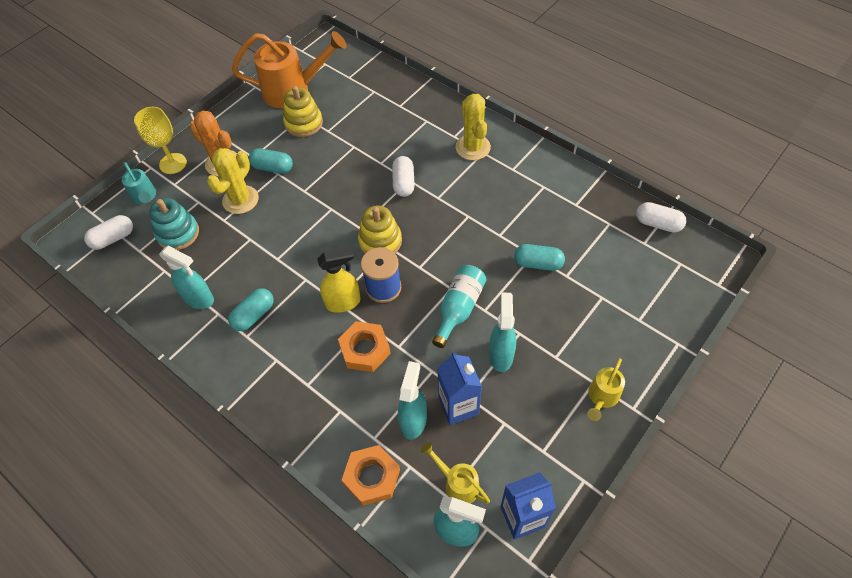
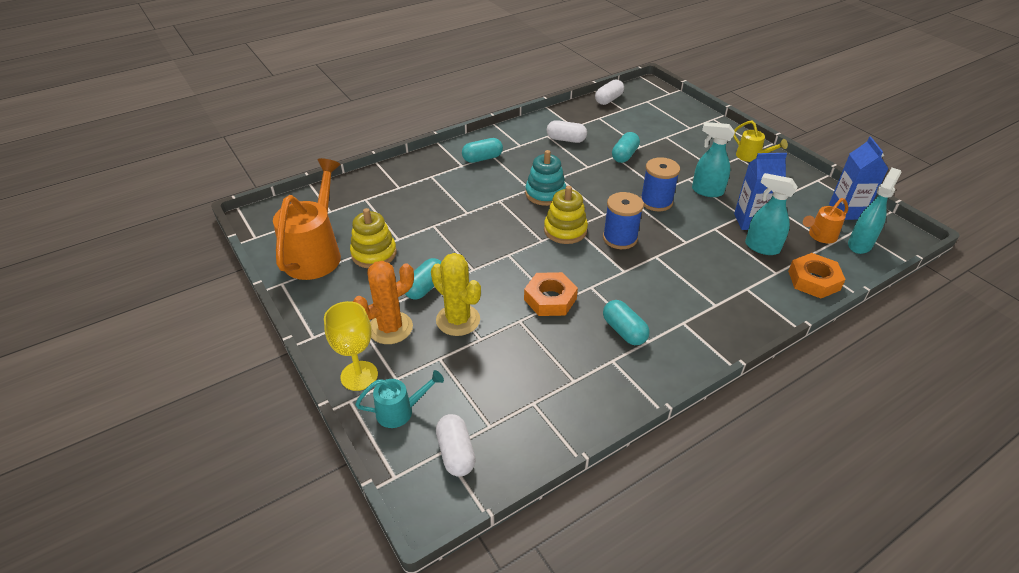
camera: 75 degrees left, 15 degrees down
(178, 233) = (480, 383): turquoise stacking toy -> turquoise stacking toy (545, 194)
(199, 299) = (587, 374): turquoise spray bottle -> none
(343, 302) = (628, 266): yellow spray bottle -> none
(365, 349) = (685, 261): orange nut -> orange nut (550, 299)
(403, 183) = (501, 203): white capsule -> white capsule (566, 139)
(457, 484) = (820, 236): yellow watering can -> orange watering can
(459, 308) = (656, 202): turquoise bottle -> blue spool
(473, 147) = (482, 158): yellow cactus -> turquoise capsule

